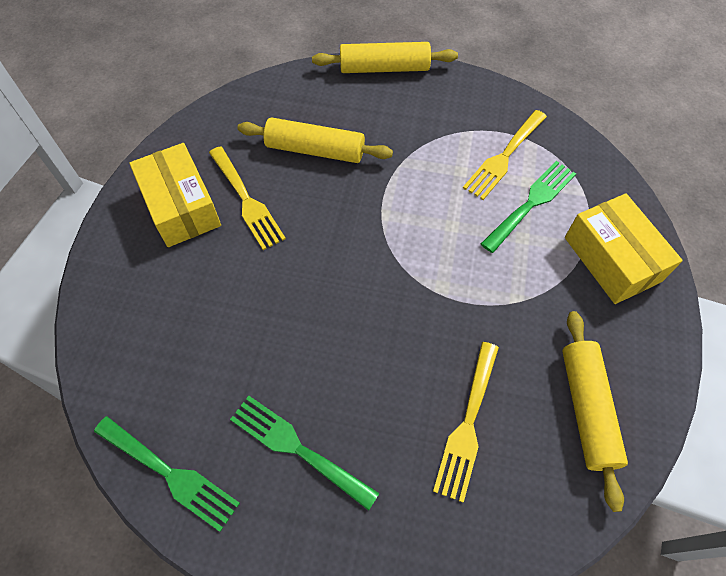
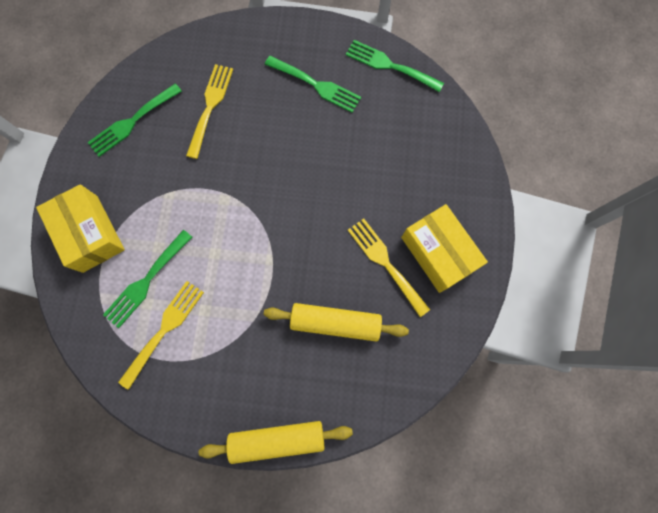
camera: 175 degrees right, 15 degrees up
(586, 409) = (132, 122): yellow rolling pin -> green fork

